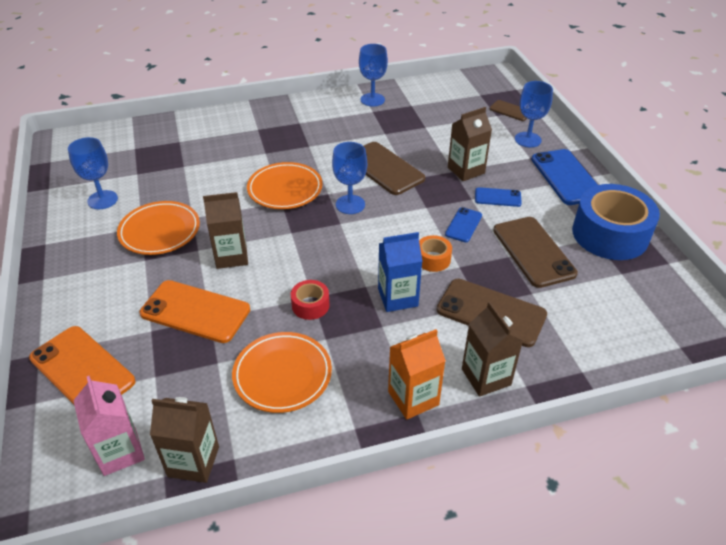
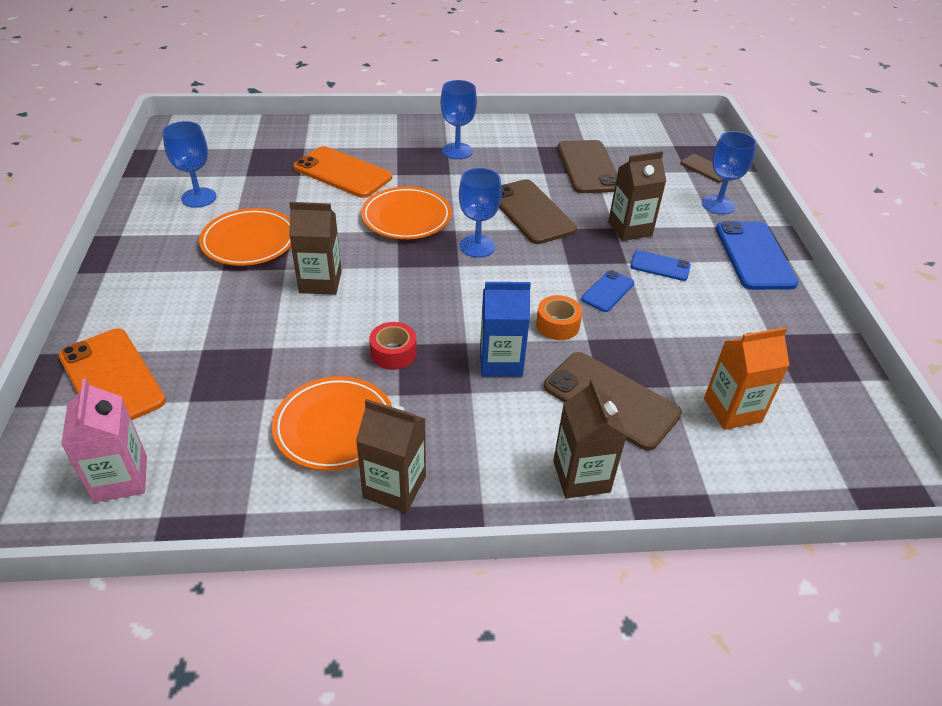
camera: 10 degrees right, 0 degrees up
(193, 461) = (199, 507): brown carton -> brown carton (394, 487)
(195, 311) = (259, 336): orange phone -> orange phone (342, 173)
(372, 100) = (541, 133): blue goblet -> blue goblet (457, 151)
(413, 398) = (482, 484): orange carton -> orange carton (732, 410)
(533, 252) = (686, 337): brown phone -> brown phone (588, 167)
(610, 234) = (792, 332): blue tape -> none

